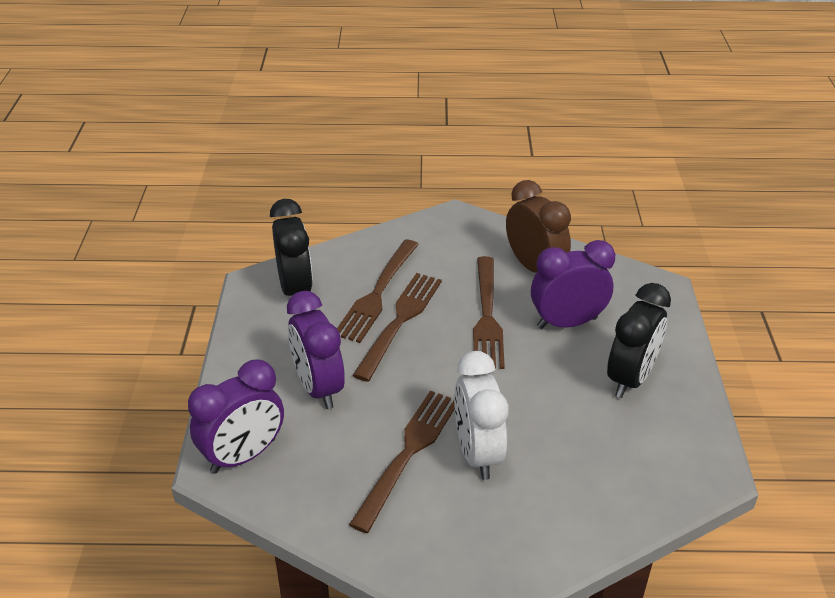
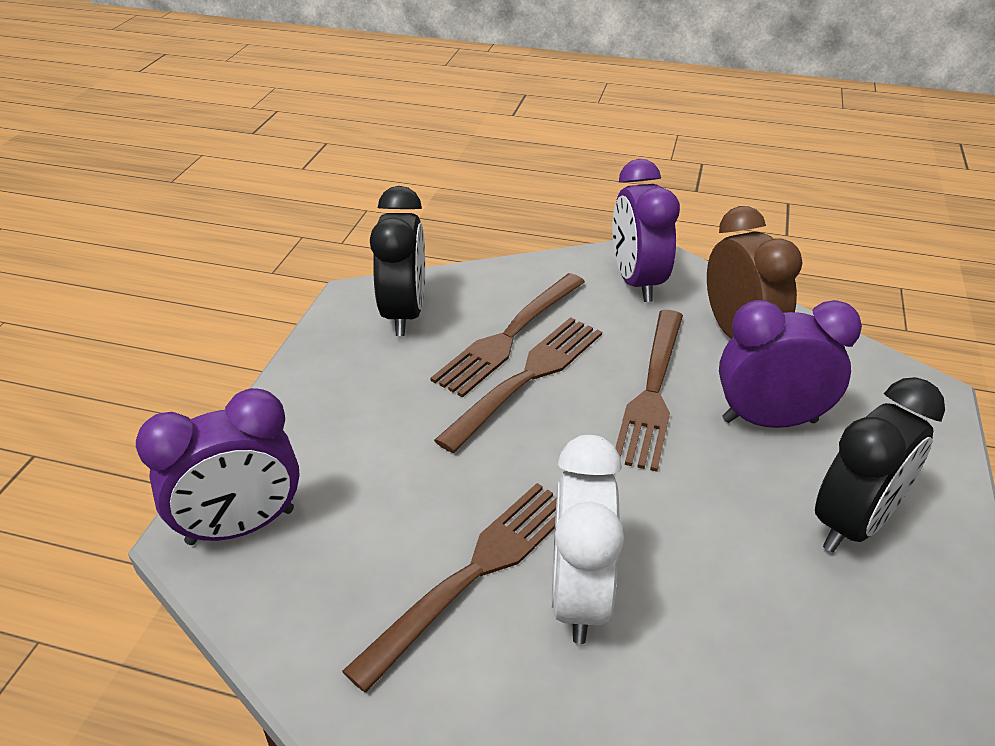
camera: 15 degrees right, 0 degrees up
(318, 388) = (382, 449): purple clock -> purple clock (636, 282)

